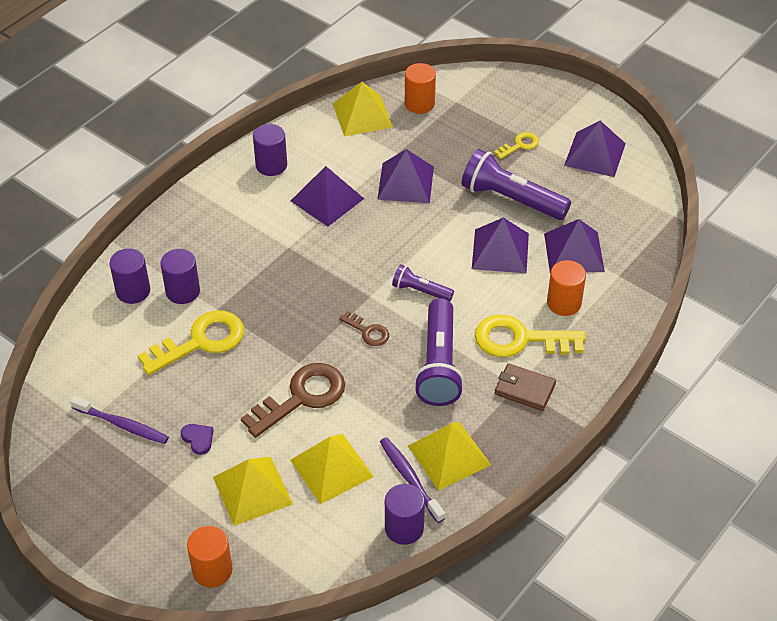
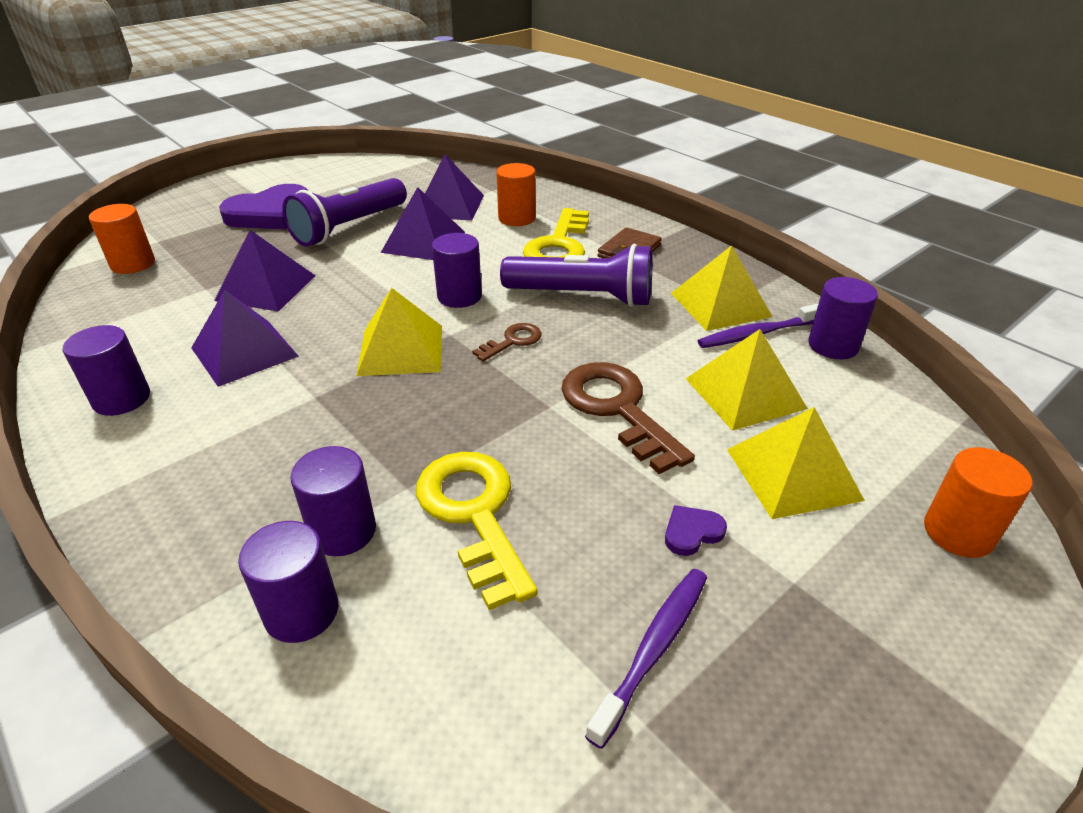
camera: 80 degrees left, 10 degrees down
(362, 115) = (105, 307): yellow pyramid -> yellow pyramid (401, 349)
(420, 291) = (459, 296): purple flashlight -> purple cylinder
(520, 145) = (270, 214): yellow key -> purple heart
(595, 154) = (320, 180): purple pyramid -> none

